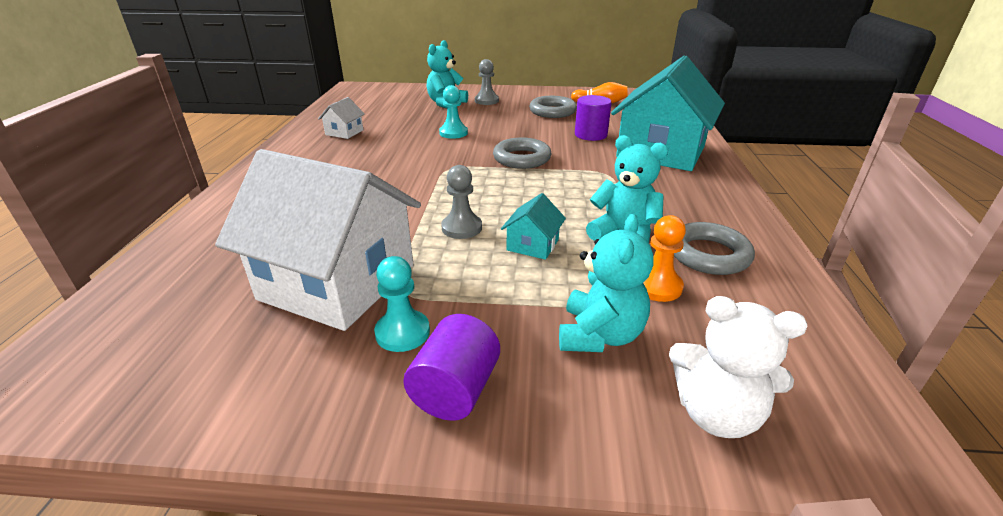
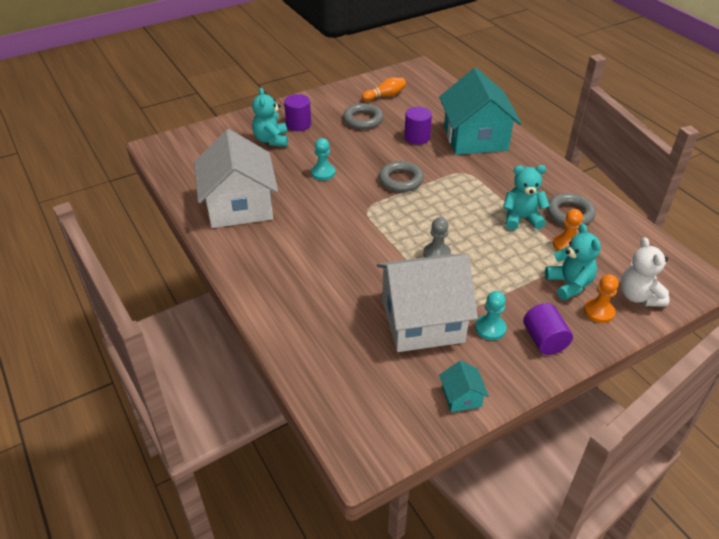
camera: 35 degrees left, 10 degrees up
(344, 132) = (239, 206): white house -> white house, size x2.45
(486, 101) = (298, 124): grey pawn -> purple cylinder
(532, 245) = (486, 247): turquoise house -> turquoise house (461, 397)
(605, 398) = (599, 312): none -> orange pawn
(716, 413) = (639, 296): white teddy bear -> white teddy bear turned 90 degrees clockwise

